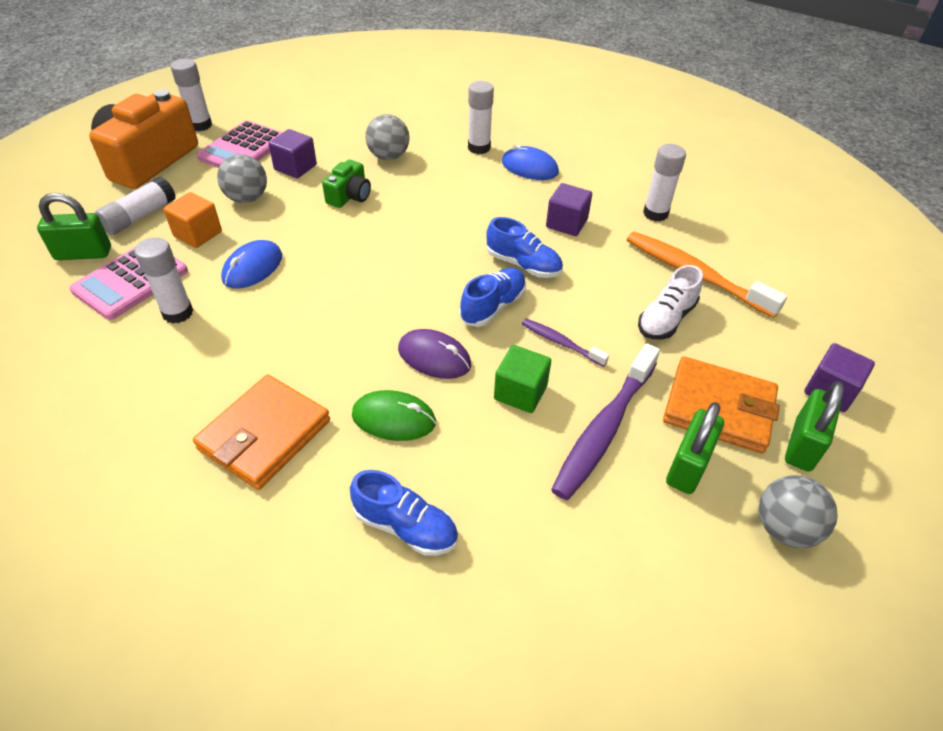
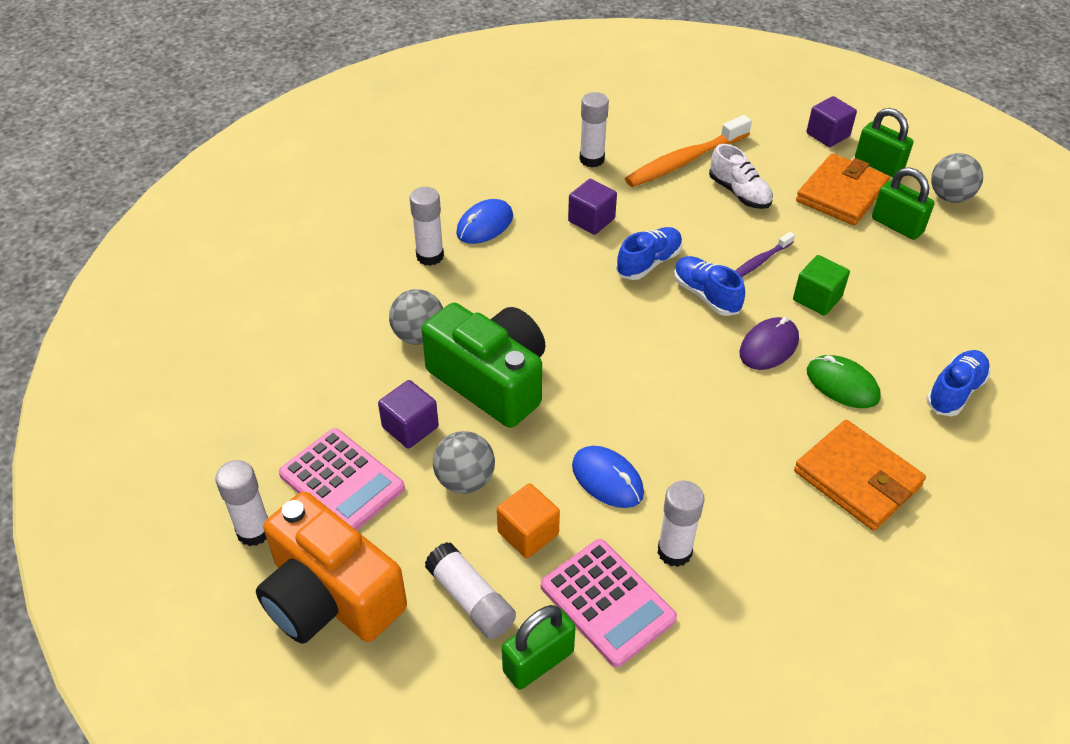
camera: 75 degrees left, 0 degrees up
(83, 253) = (538, 661): green padlock -> green padlock turned 45 degrees clockwise
(349, 196) = (491, 380): green camera -> green camera, size x2.09
(394, 418) = (842, 384): green mouse -> green mouse turned 75 degrees counterclockwise
(604, 429) = (860, 259): purple toothbrush -> none

